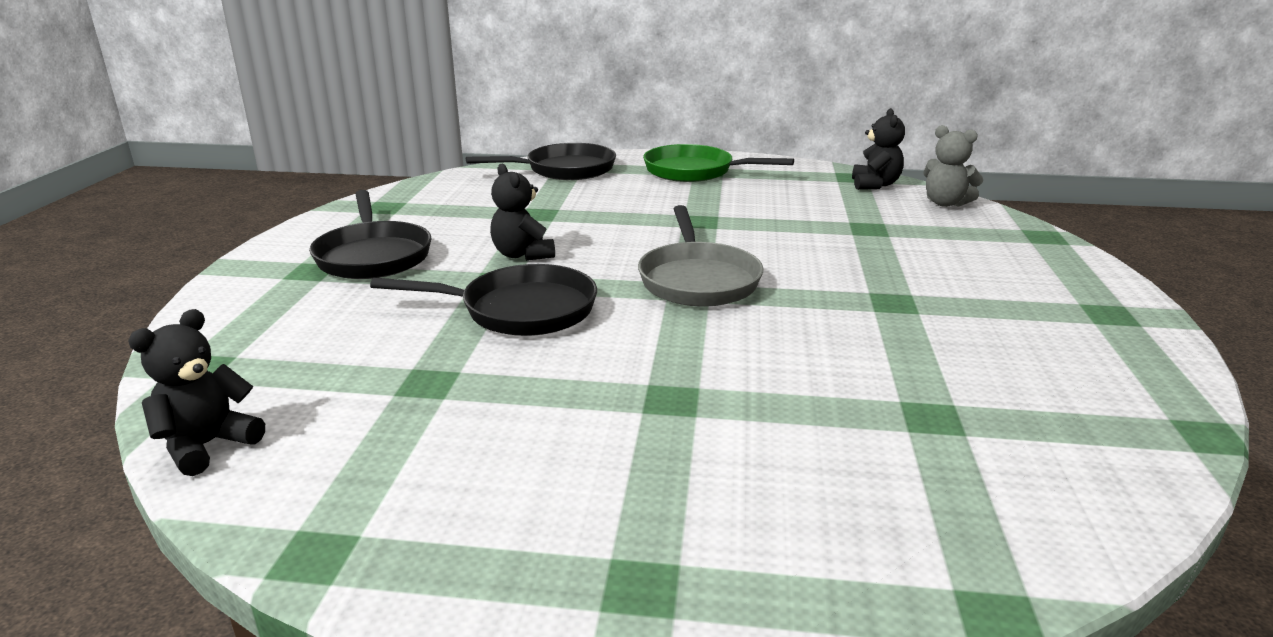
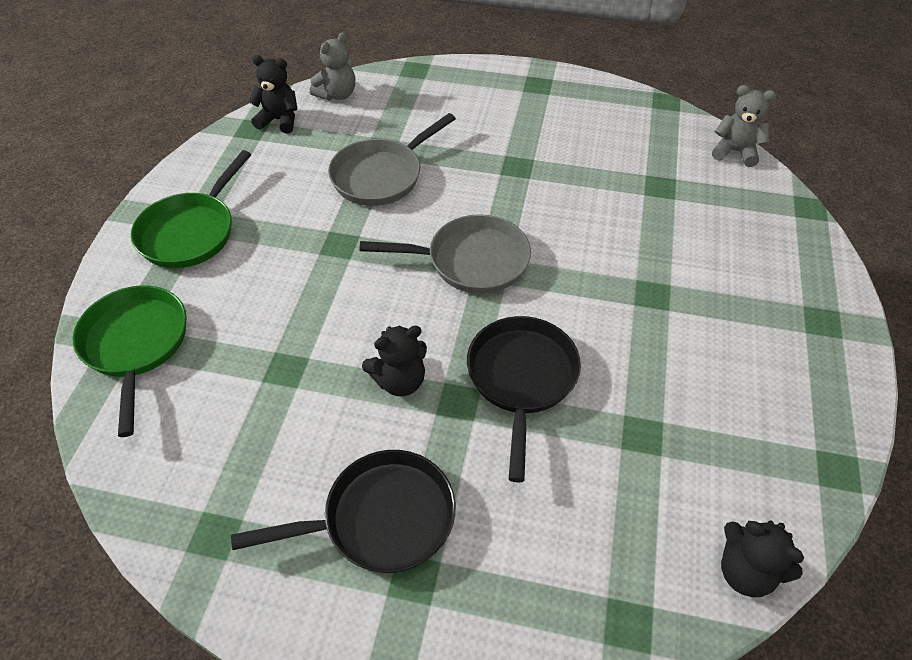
camera: 85 degrees left, 25 degrees up
(565, 170) = (136, 345): black pan -> green pan
(818, 231) = (381, 175): none -> grey pan
(1118, 516) = (735, 152): none -> grey teddy bear

